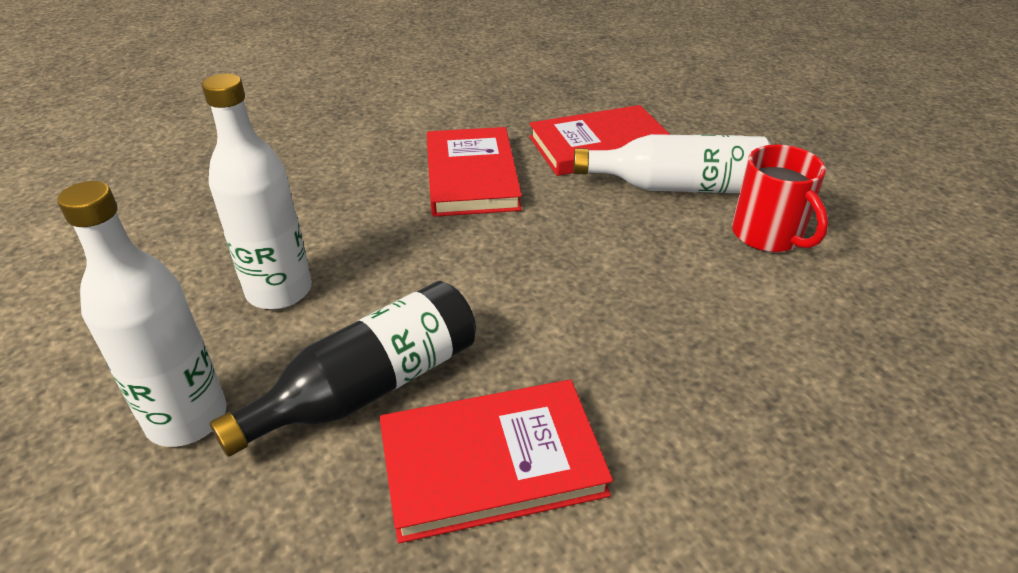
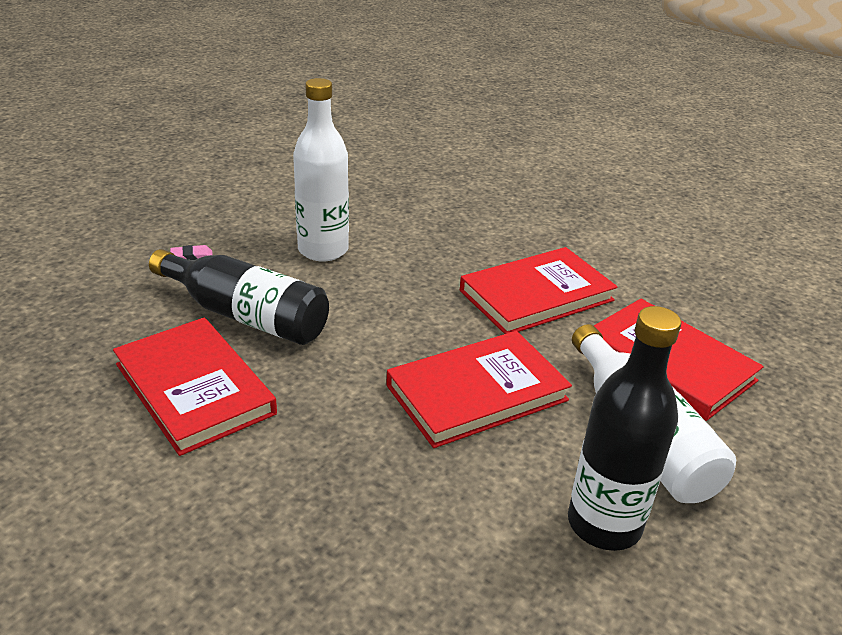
camera: 65 degrees right, 5 degrees down
(187, 418) = (192, 257): white bottle -> pink eraser
(594, 251) = (477, 393): none -> red book
(768, 235) = (604, 524): red mug -> black bottle

